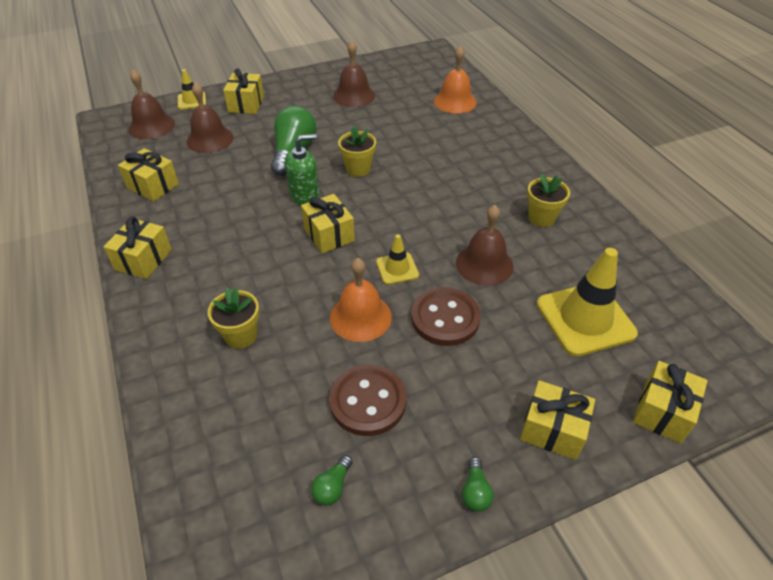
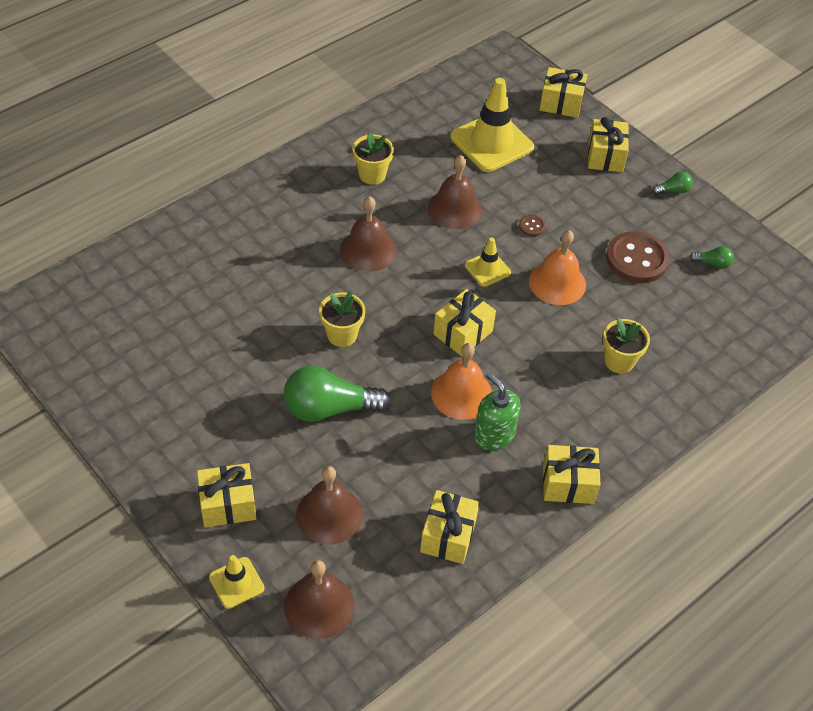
camera: 110 degrees left, 5 degrees up
(304, 194) = (406, 372): green soap dispenser -> green soap dispenser (494, 434)
(354, 95) = (173, 380): brown bell -> brown bell (368, 250)
(445, 318) = (532, 226): brown button -> brown button, size x0.43
(455, 101) = (164, 269): orange bell -> orange bell (462, 394)

